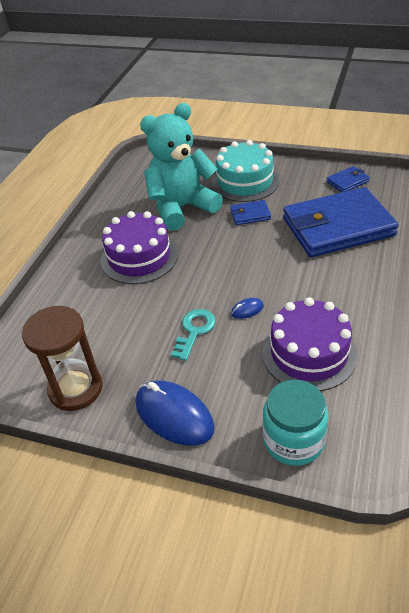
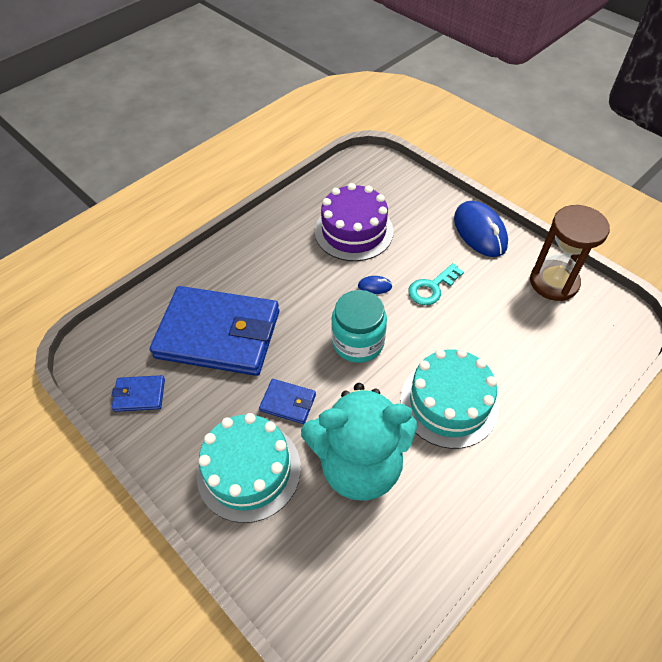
camera: 155 degrees left, 10 degrees up
(139, 257) = (449, 403): purple cake -> turquoise cake
(293, 440) = (407, 187): turquoise jar -> turquoise jar (358, 342)

